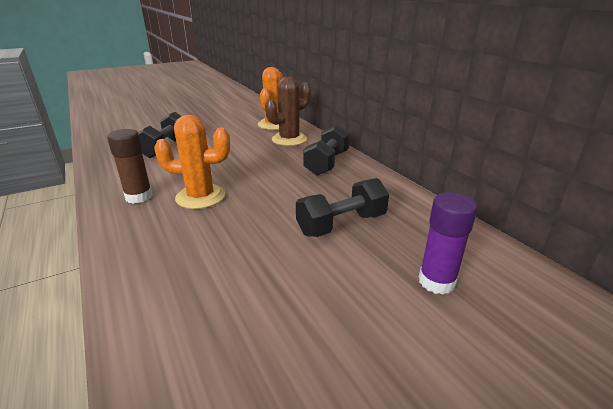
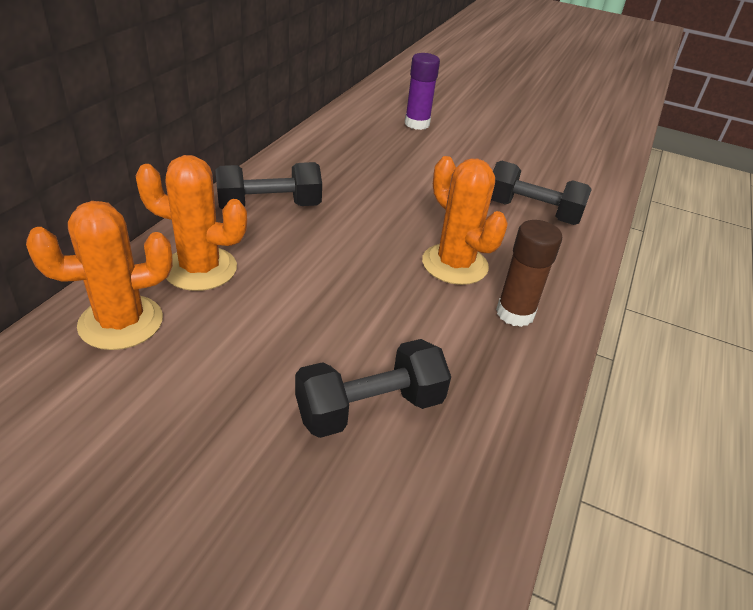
camera: 130 degrees left, 10 degrees up
(289, 139) = (200, 269): brown cactus -> orange cactus
(341, 224) = (396, 167): black dumbbell -> black dumbbell (532, 212)

